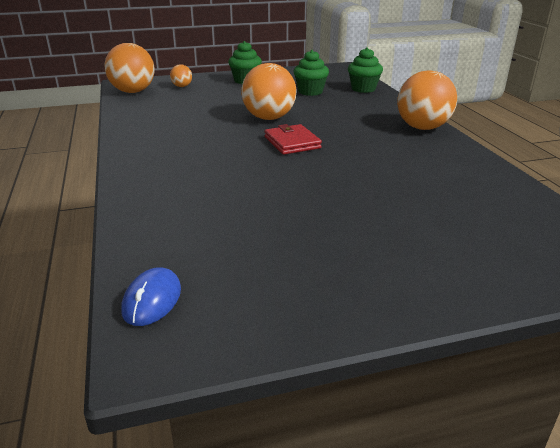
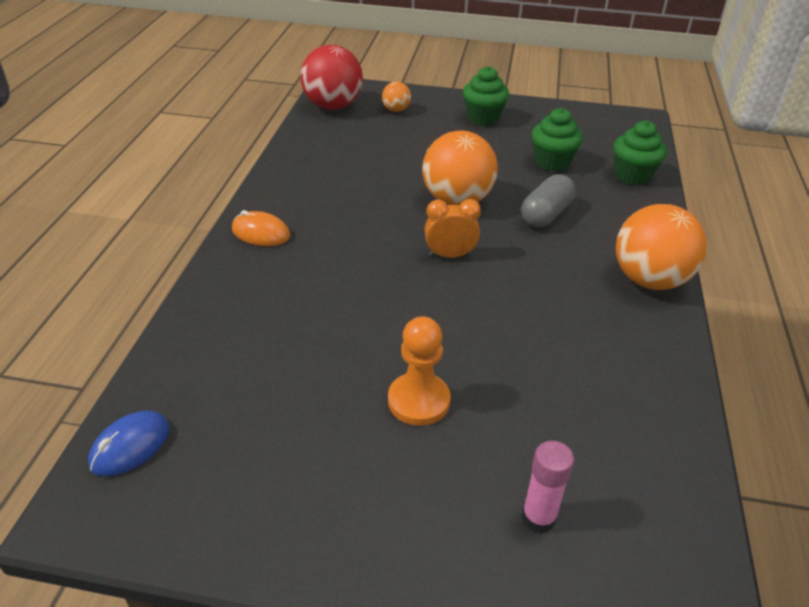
camera: 25 degrees right, 10 degrees up
(133, 92) = (333, 106): orange ball -> red ball
(142, 160) = (261, 233): none -> orange mouse
(292, 142) = (450, 255): red wallet -> orange clock
(332, 113) = (546, 214): none -> grey capsule
(348, 213) = (418, 401): none -> orange pawn
(483, 244) = (538, 517): none -> pink glue stick

